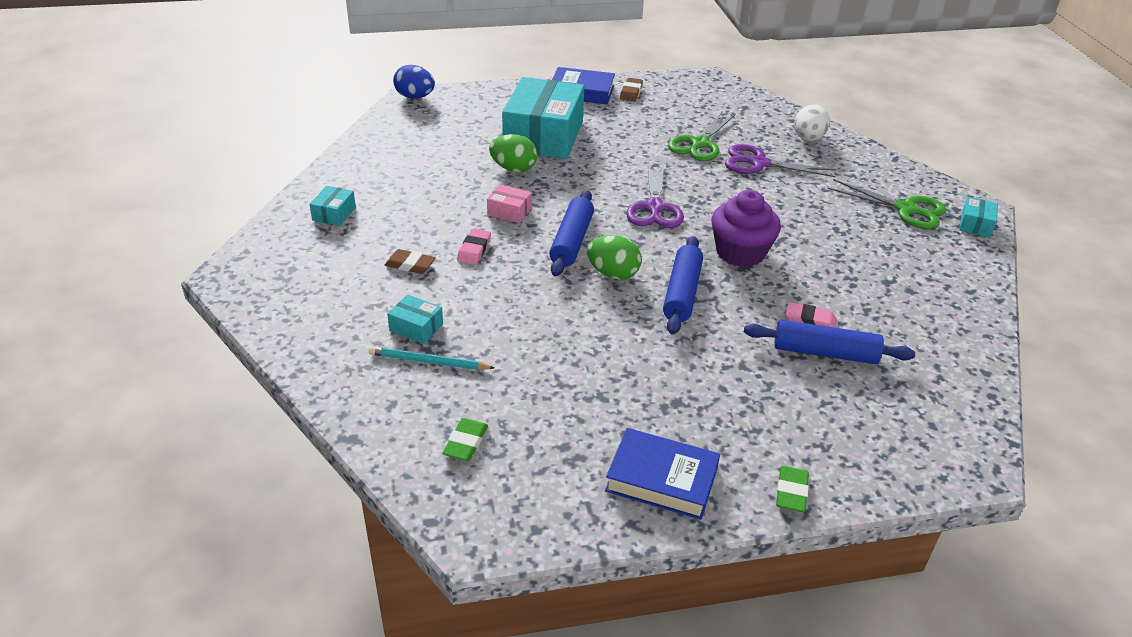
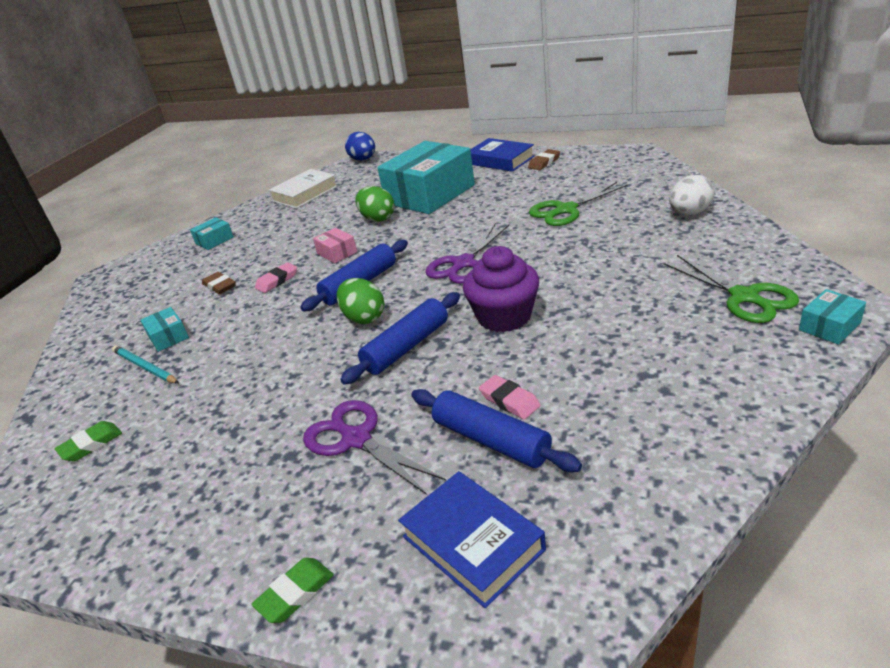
camera: 35 degrees right, 5 degrees down
(387, 145) = (305, 194): none -> white book
(661, 479) = (193, 532): blue book -> blue book (473, 543)
(759, 163) = (610, 232): purple scissors -> purple scissors (356, 439)

